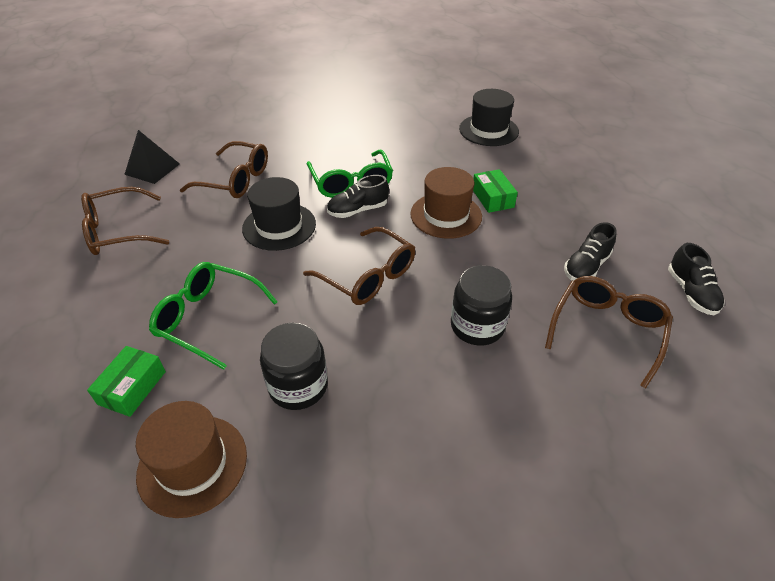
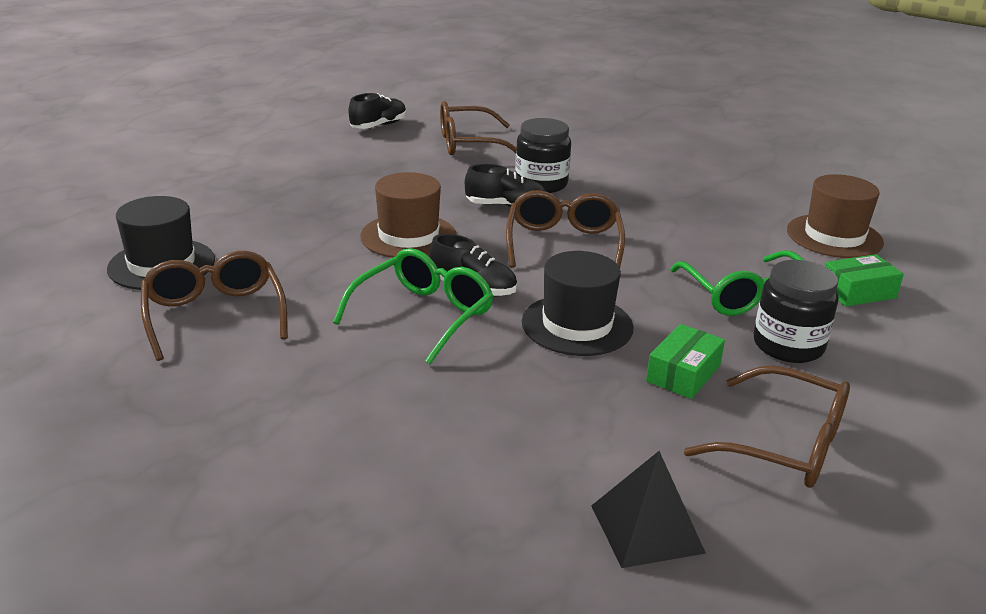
camera: 130 degrees left, 15 degrees down
(235, 180) = (546, 414): brown glasses -> brown glasses (214, 315)
(298, 386) = (717, 227): black jar -> black jar (788, 345)
(492, 198) = (340, 221): green box -> green box (683, 373)
(586, 266) = (399, 161): black shoe -> black shoe (506, 206)

